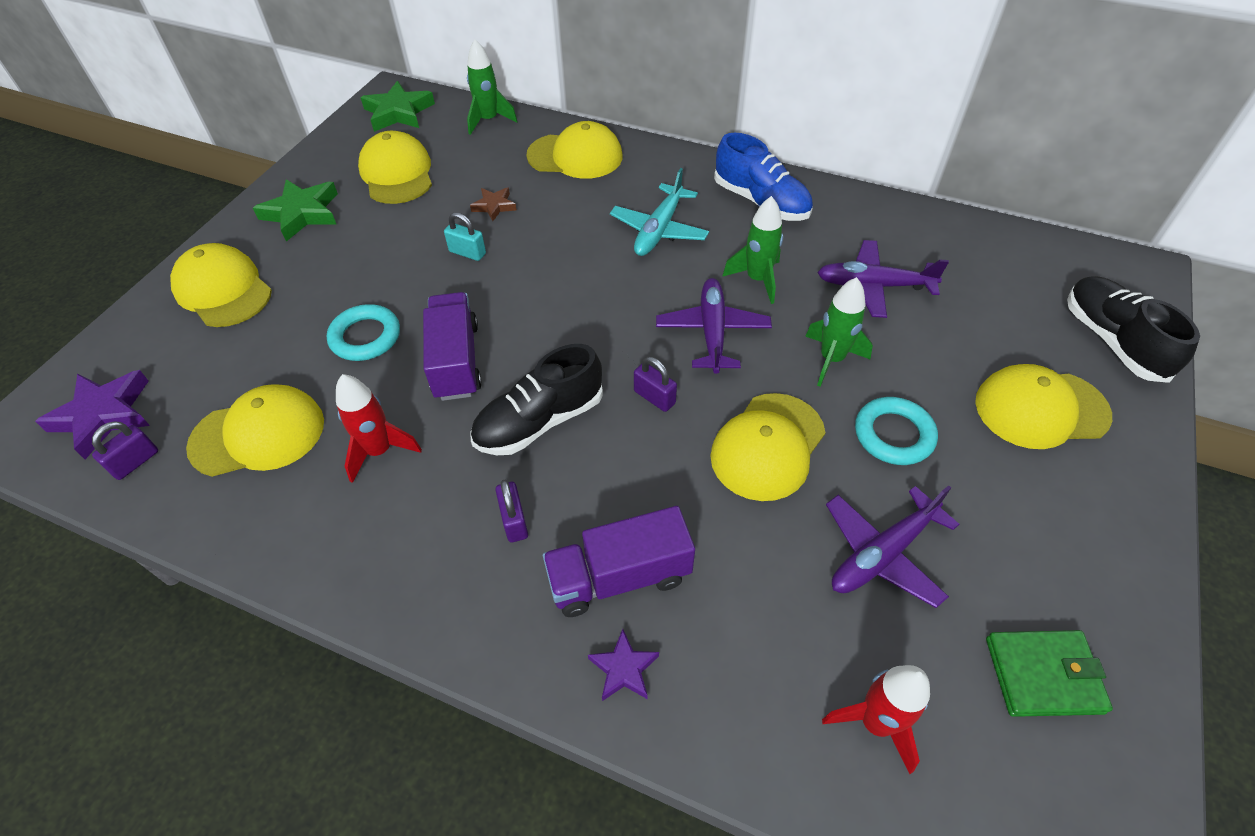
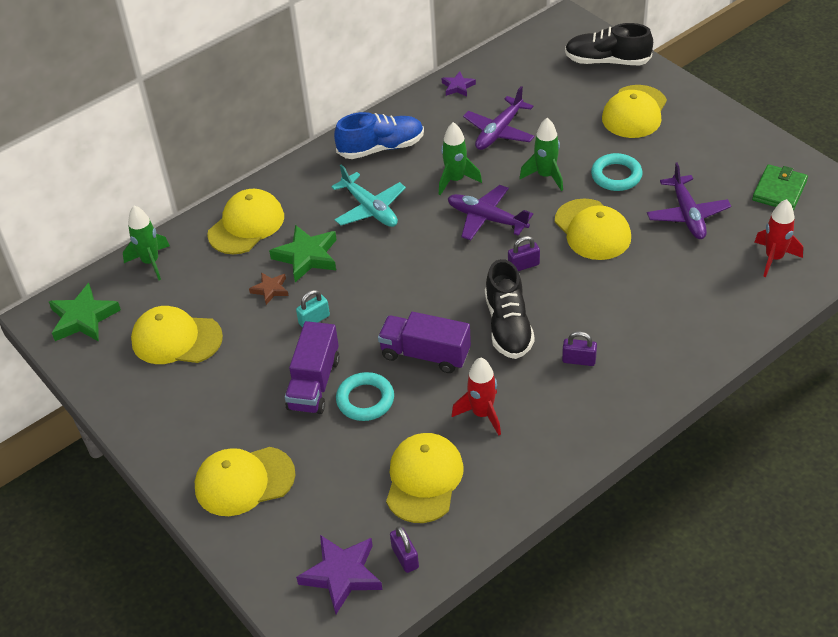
camera: 60 degrees left, 5 degrees down
(302, 213) = (180, 413): green star -> green star (307, 256)
(619, 577) = (643, 325): purple truck -> purple truck (314, 383)
(624, 669) = (699, 341): purple star -> purple star (458, 87)

